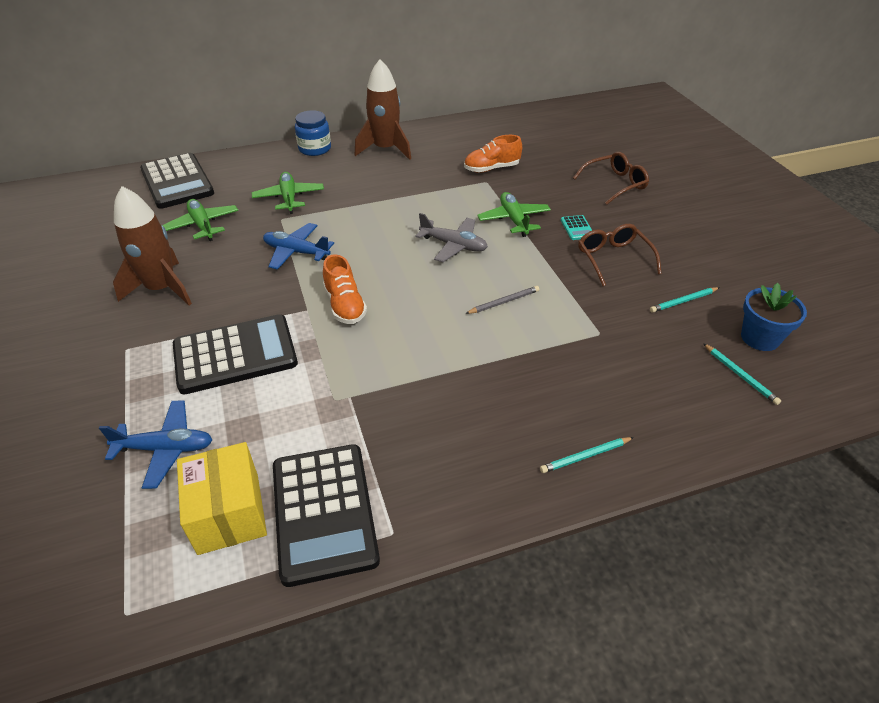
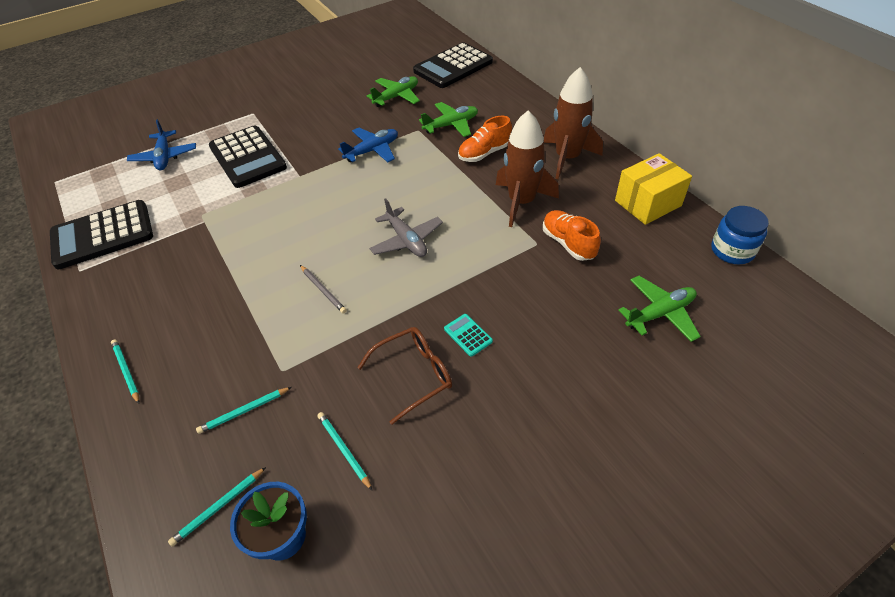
camera: 80 degrees right, 5 degrees up
(162, 289) = (315, 105): brown rocket -> brown rocket (521, 202)
(229, 513) = (111, 196): yellow box -> yellow box (648, 203)
(296, 252) = (372, 151): blue plane -> blue plane turned 45 degrees clockwise
(315, 149) = (543, 116): blue jar -> blue jar (732, 250)
(345, 305) = (306, 194): orange shoe -> orange shoe (484, 153)
(453, 245) = (406, 240): grey plane -> grey plane turned 45 degrees counterclockwise
(514, 220) = (467, 278): green plane -> green plane (660, 313)
(577, 228) = (468, 335): turquoise calculator -> turquoise calculator turned 75 degrees clockwise
(615, 184) = (588, 366): brown glasses -> none
(643, 359) = (244, 411): none -> turquoise pencil

